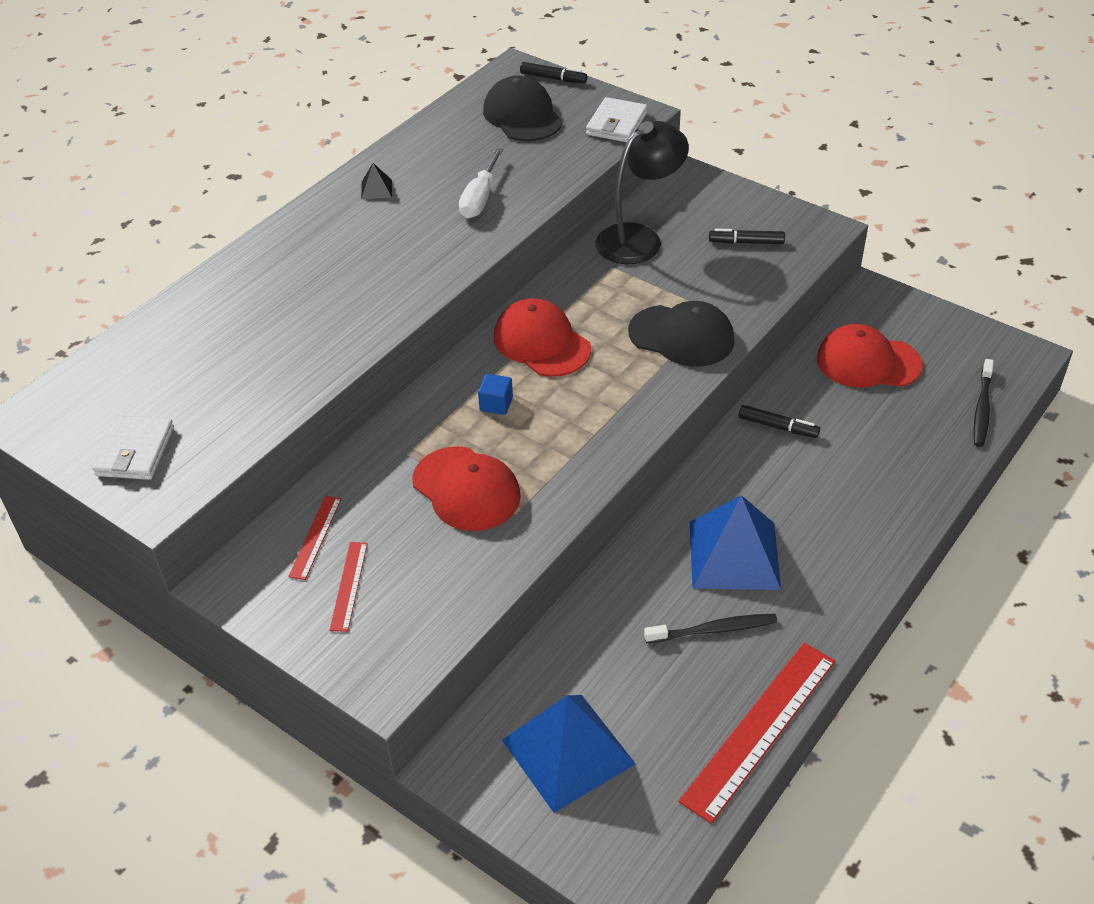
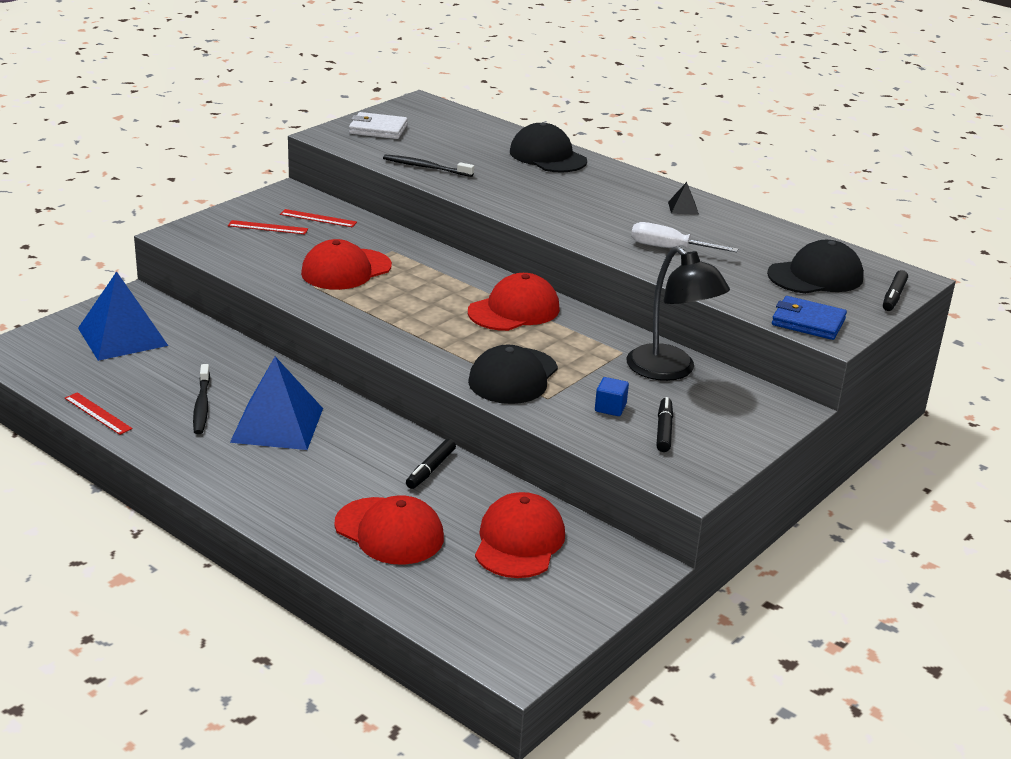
camera: 90 degrees right, 15 degrees down
(233, 289) = (547, 156): none -> black cap
(496, 404) = (439, 286): blue cube -> blue cube (610, 408)
(616, 124) = (808, 322): white wallet -> blue wallet
(760, 729) = (98, 413): red ruler -> red ruler, size x0.50
(887, 445) = (389, 531): none -> red cap
(982, 409) = (430, 607): black toothbrush -> black toothbrush (425, 167)

